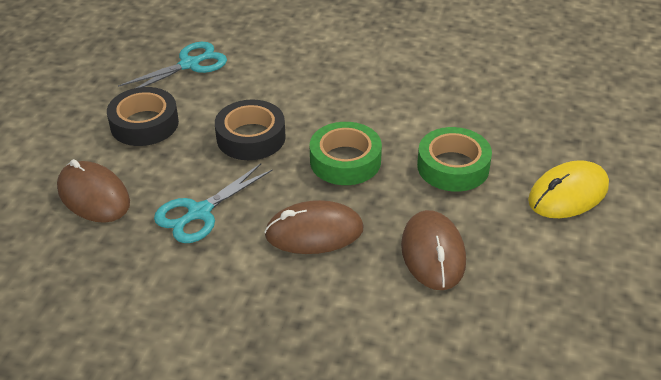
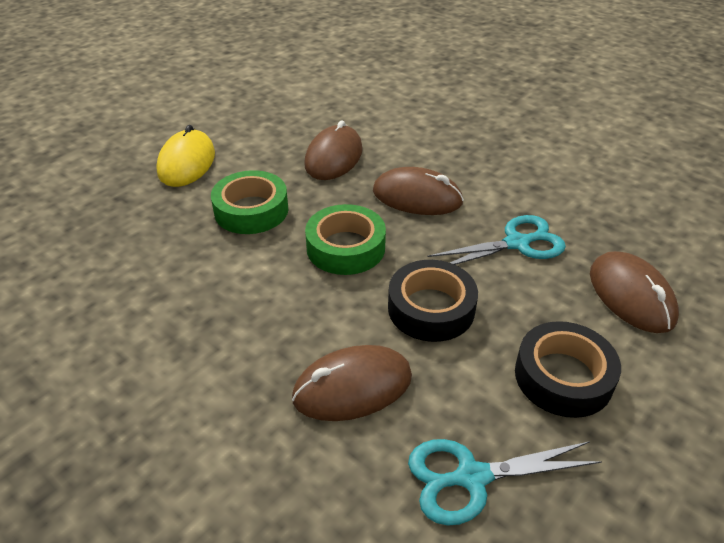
camera: 155 degrees left, 0 degrees up
(277, 80) = (352, 387): none -> brown mouse
(568, 194) = (186, 162): yellow mouse -> yellow mouse turned 75 degrees counterclockwise

